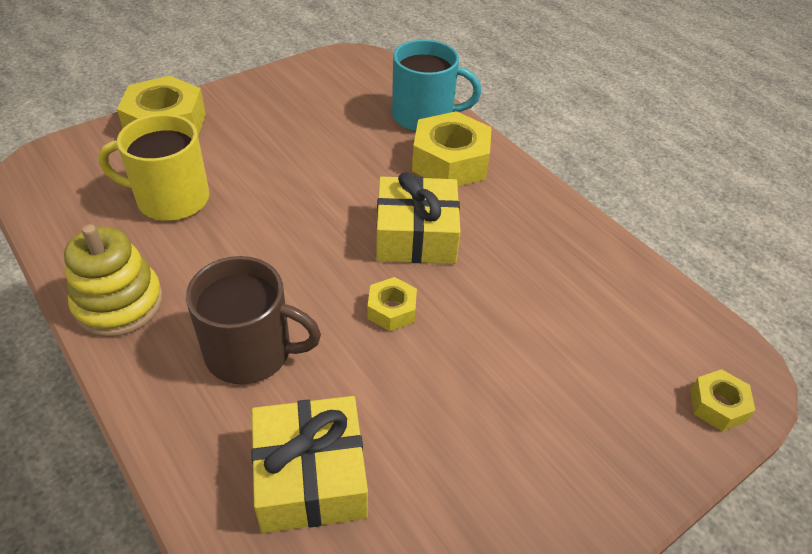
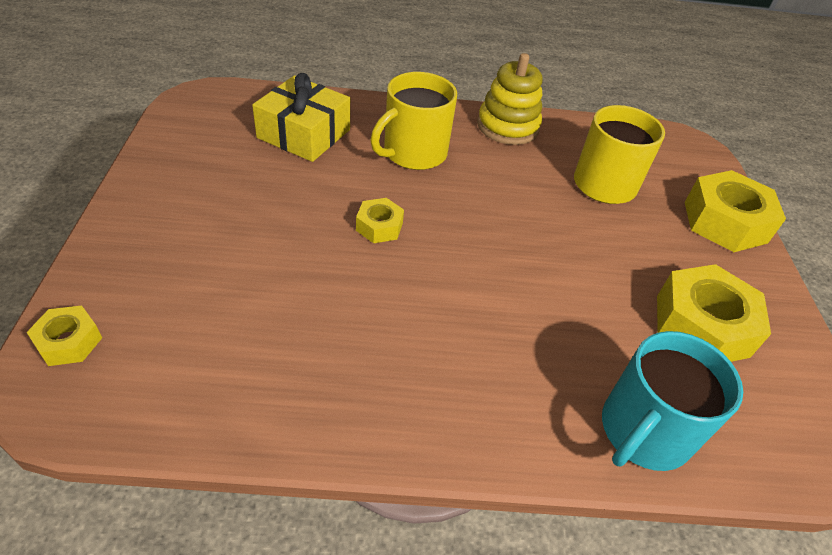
camera: 125 degrees right, 0 degrees up
(251, 352) = (413, 153): brown mug -> yellow mug
(416, 235) = (444, 289): yellow gift -> none
(450, 161) = (534, 392): yellow nut -> yellow nut (702, 325)

